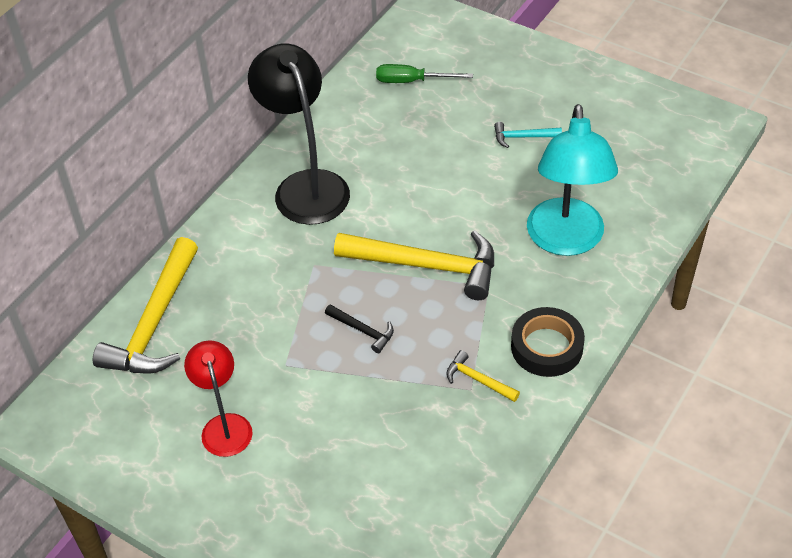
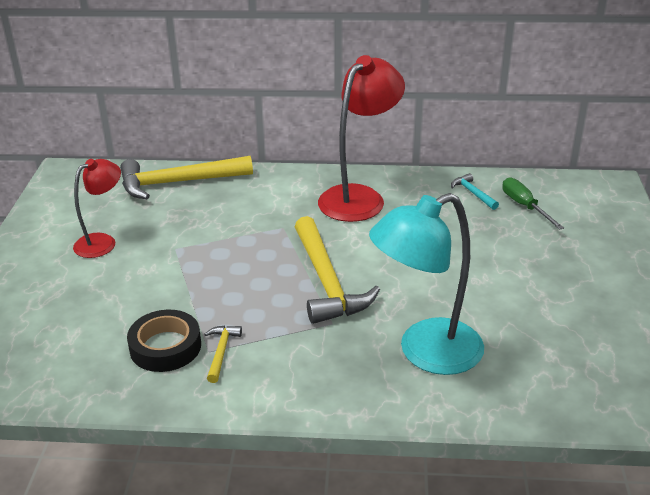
camera: 60 degrees right, 15 degrees down
(306, 186) = (359, 197): black lamp -> red lamp
(362, 330) = (233, 272): black hammer -> none
(523, 137) = (527, 285): turquoise hammer -> turquoise hammer (473, 193)
(546, 347) = (286, 382): black tape -> black tape (165, 347)

